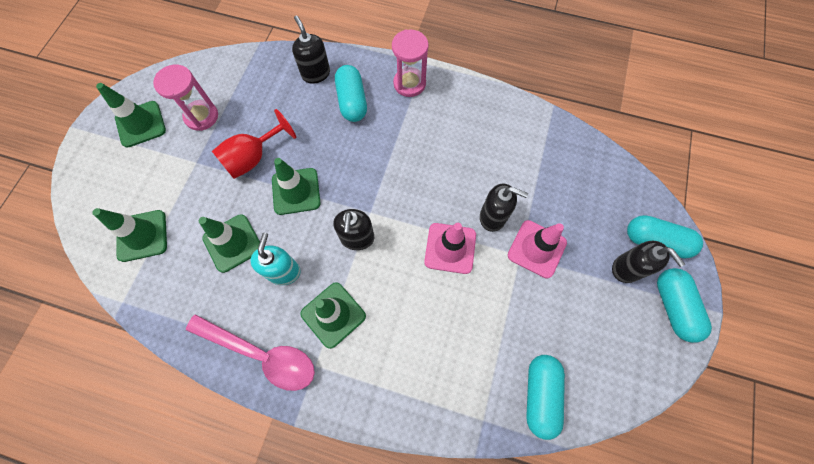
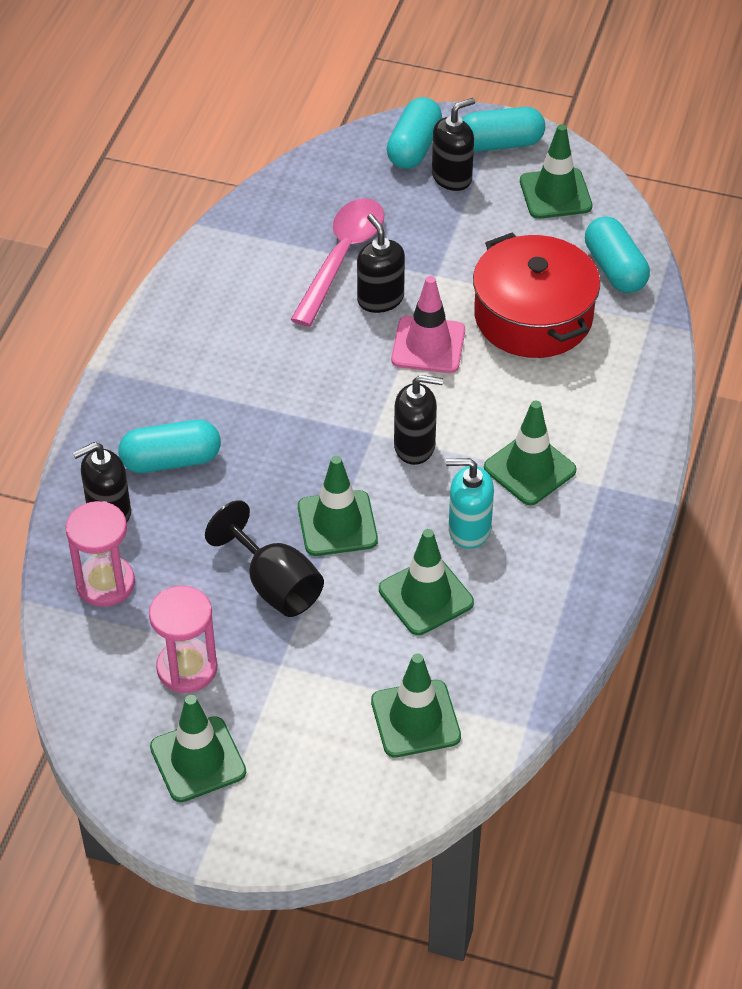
camera: 90 degrees left, 20 degrees down
(253, 158) = (274, 585): red goblet -> black goblet
(261, 354) = (590, 545): pink spoon -> pink spoon (342, 257)
(409, 83) = (141, 388): pink hourglass -> pink hourglass (105, 583)
(482, 325) = (533, 316): none -> red pot
(493, 217) = (380, 299): black soap dispenser -> black soap dispenser turned 45 degrees counterclockwise
(536, 249) = (427, 258): pink traffic cone -> none
(540, 395) = (614, 269): turquoise capsule -> turquoise capsule turned 60 degrees clockwise
(621, 350) = (555, 194): none -> green traffic cone

